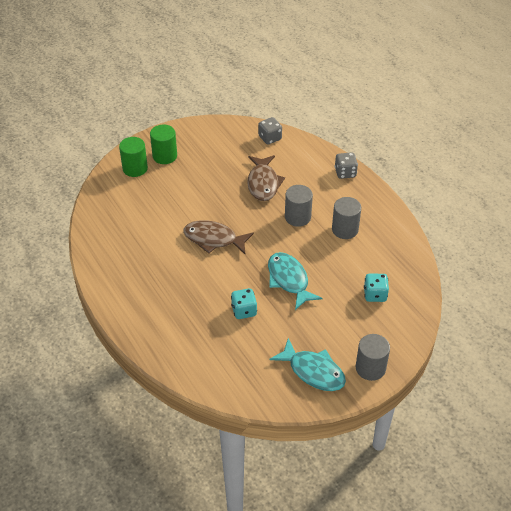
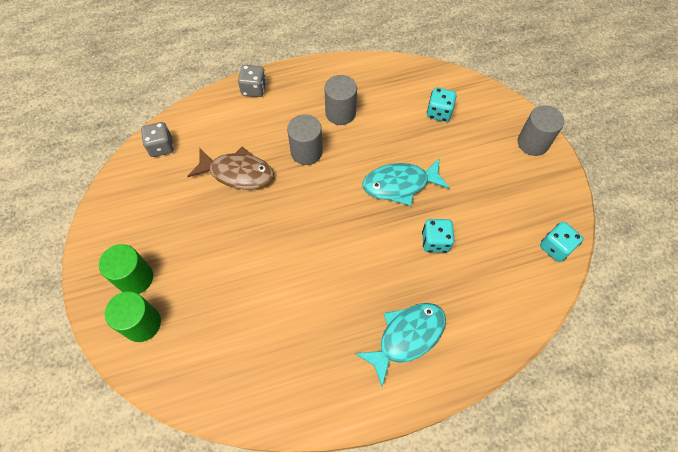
camera: 75 degrees left, 15 degrees up
(214, 239) = (313, 249): brown fish -> none
(265, 393) = (555, 247): none -> turquoise dice
(313, 371) = (531, 194): turquoise fish -> turquoise fish (406, 337)

